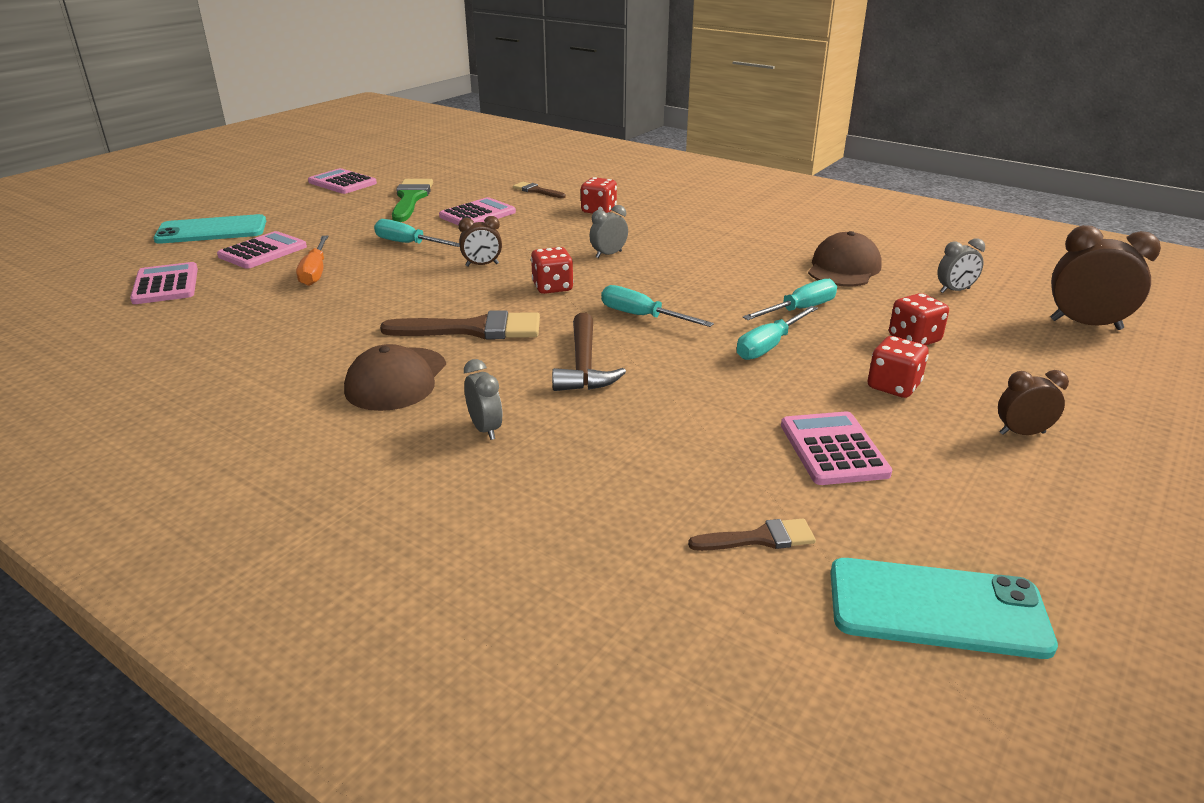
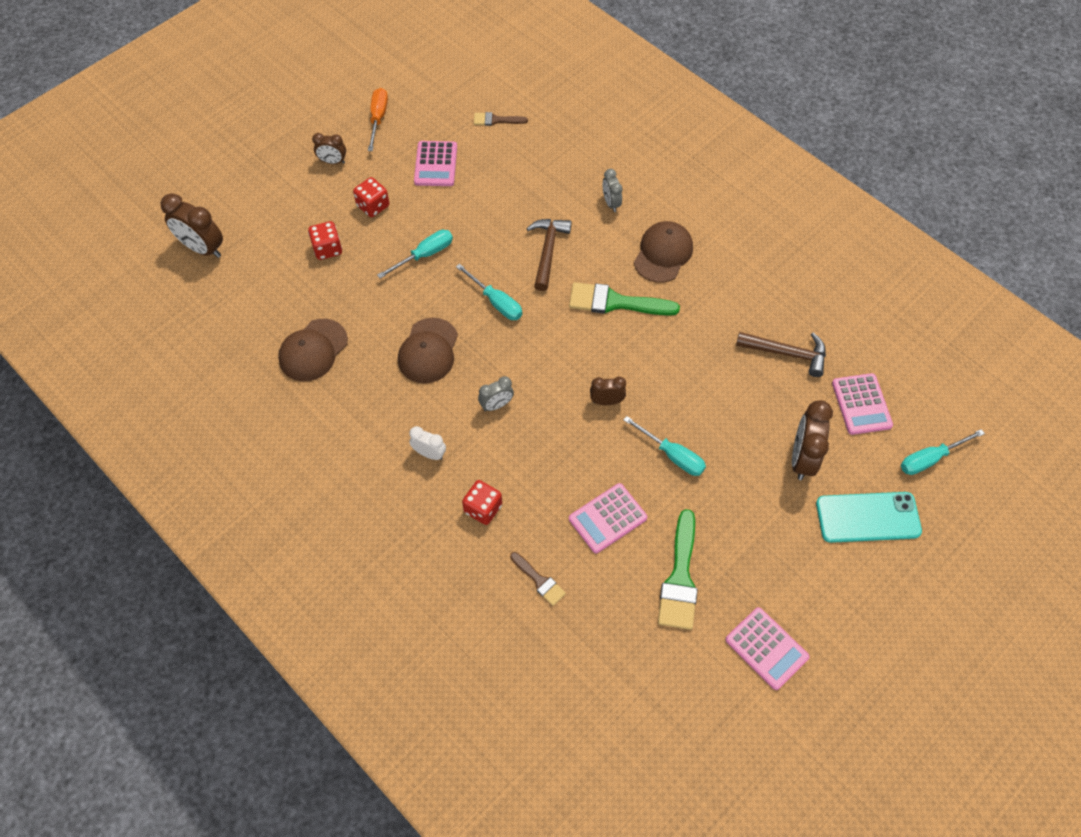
camera: 170 degrees left, 30 degrees up
(240, 310) = (786, 353): none -> brown hammer
(263, 251) = (802, 458): pink calculator -> brown clock
(315, 272) = (745, 409): orange screwdriver -> orange screwdriver (378, 118)
(473, 329) = (615, 302): brown brush -> green brush
(552, 287) = (553, 354): red dice -> none
(665, 228) = (429, 454): none -> white clock
(707, 278) = (428, 351): none -> brown cap
(799, 310) = (382, 294): turquoise screwdriver -> turquoise screwdriver (930, 459)
(936, 608) = (444, 82): turquoise phone -> none
(955, 290) = (253, 303): grey clock -> none

